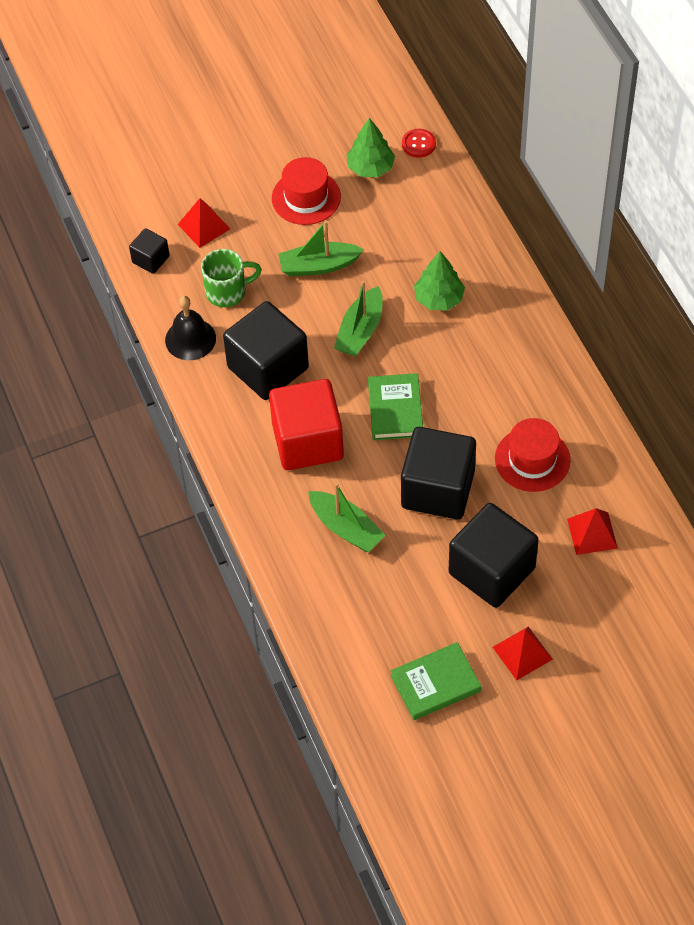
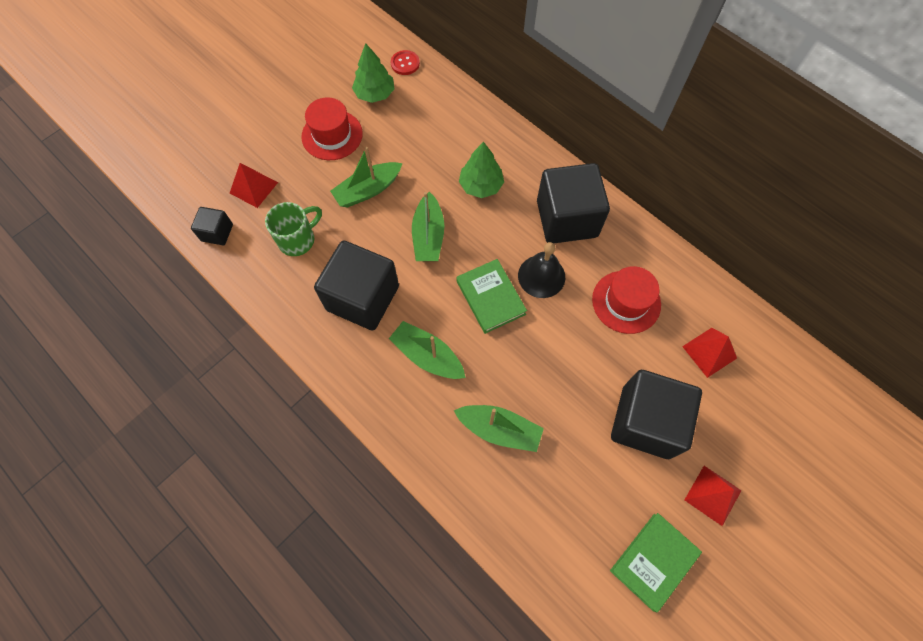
camera: 25 degrees left, 10 degrees up
(190, 339) = (281, 295): black bell -> black bell (541, 276)
(307, 441) = (427, 356): red cube -> green boat
(438, 489) = (561, 360): black cube -> black cube (567, 219)

